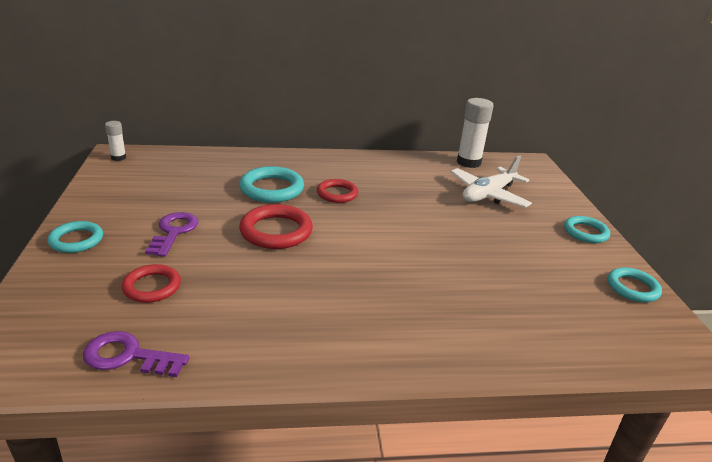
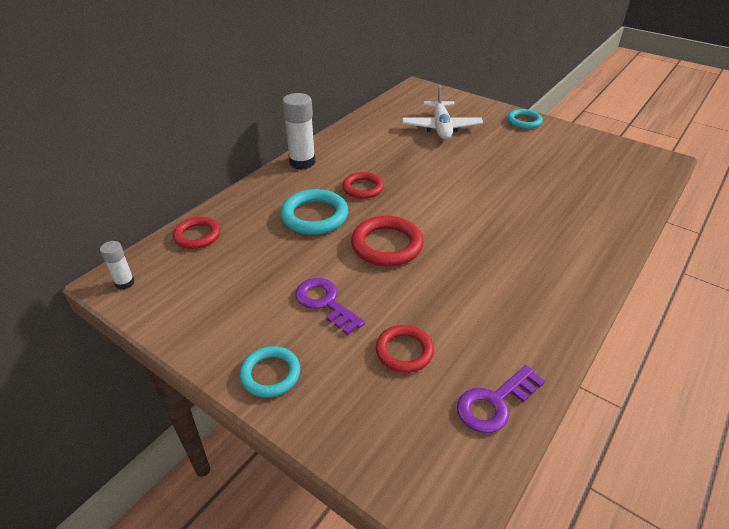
camera: 45 degrees left, 10 degrees up
(193, 159) = (197, 235): none -> red ring
(468, 162) = (387, 109): white glue stick -> white glue stick (302, 162)
(632, 288) = (594, 142): turquoise ring -> none

